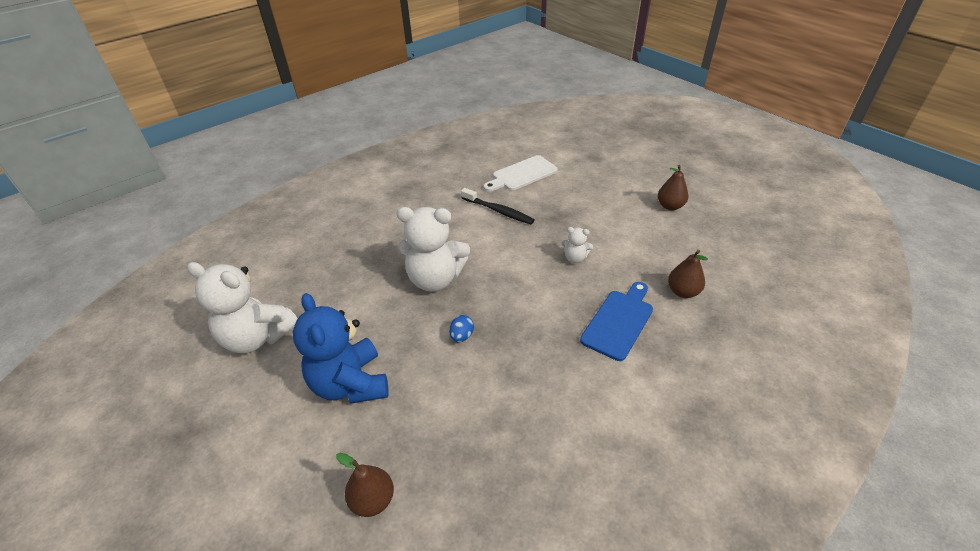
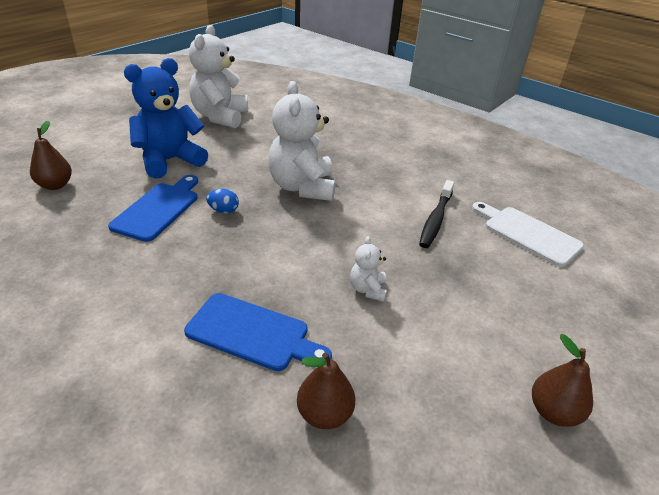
camera: 75 degrees right, 5 degrees down
(448, 388) = (158, 209): none -> blue cutting board

